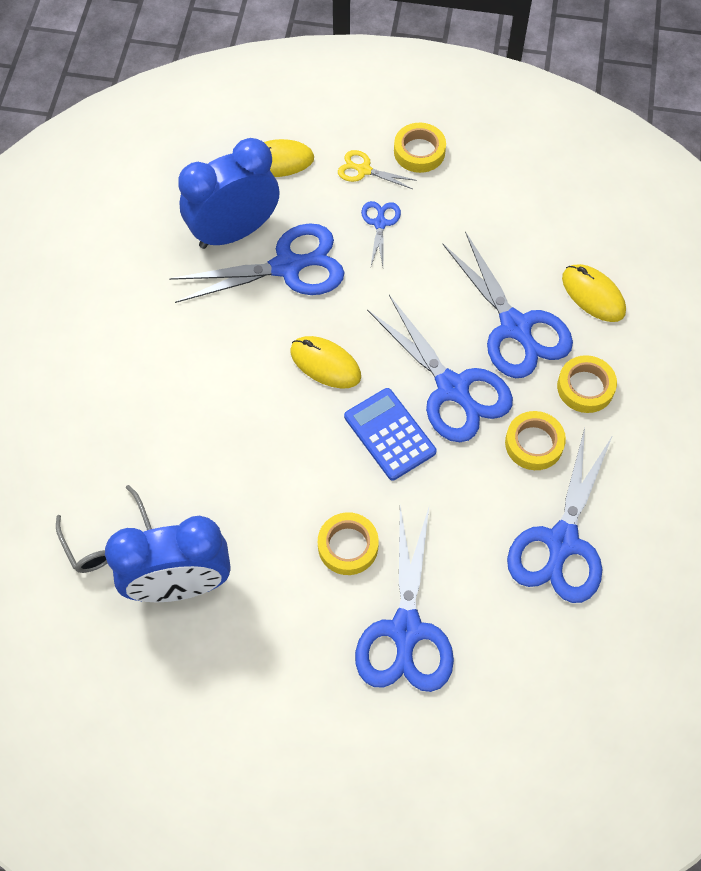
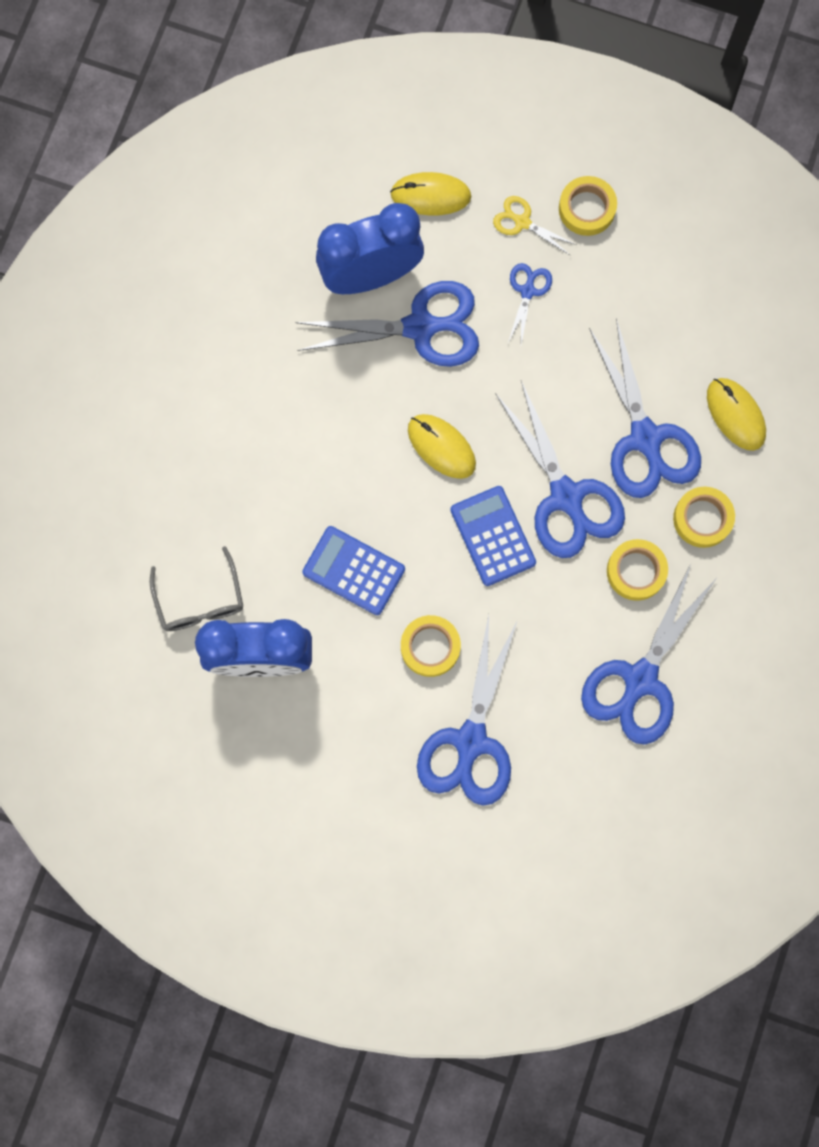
camera: 10 degrees right, 15 degrees up
(259, 487) = (353, 570): none -> blue calculator

